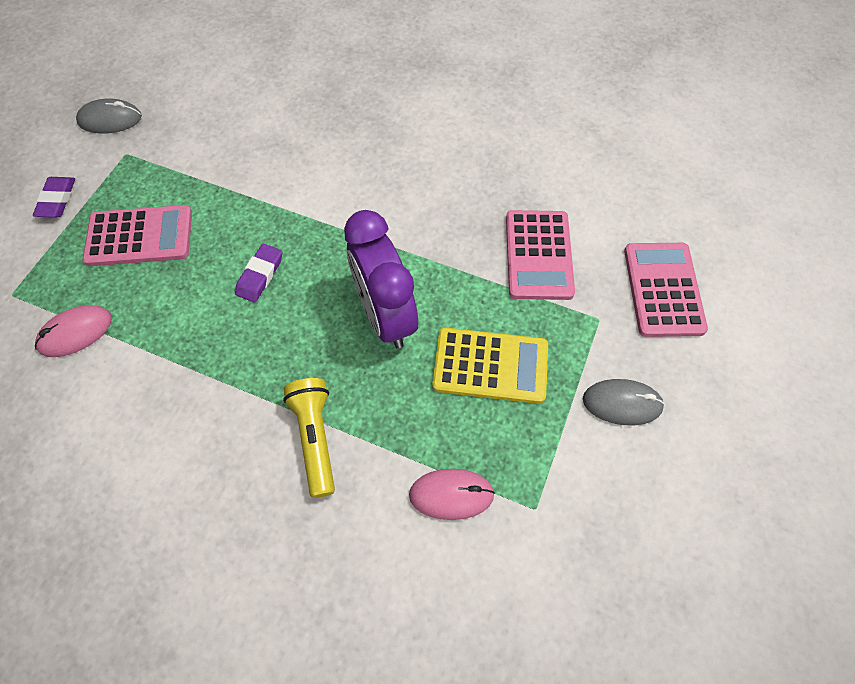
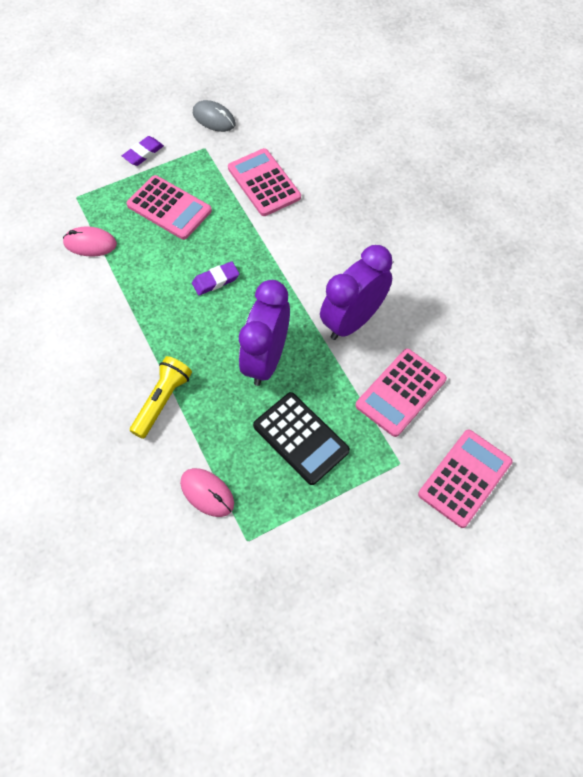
camera: 40 degrees right, 0 degrees up
(224, 149) = (264, 183): none -> pink calculator
(434, 221) = (352, 321): none -> purple clock
(490, 366) = (301, 438): yellow calculator -> black calculator
(622, 403) = (361, 525): grey mouse -> none

